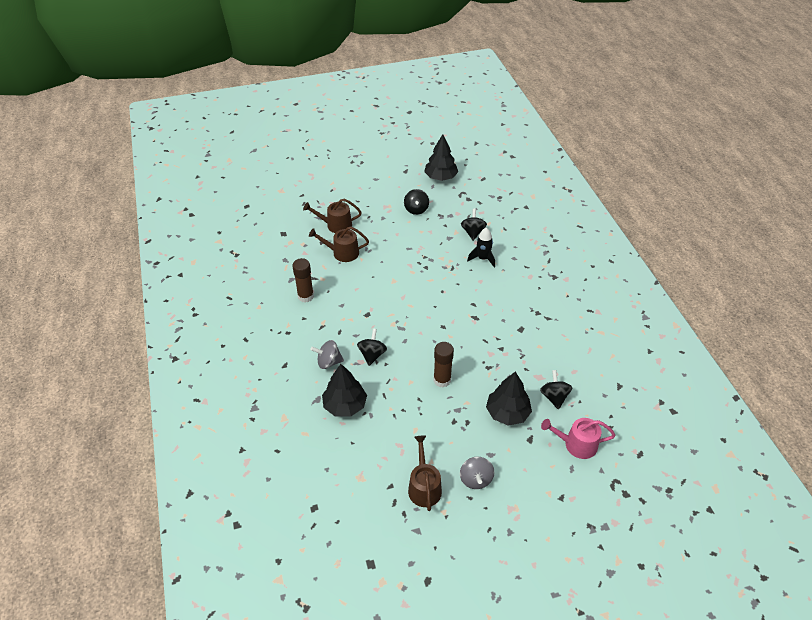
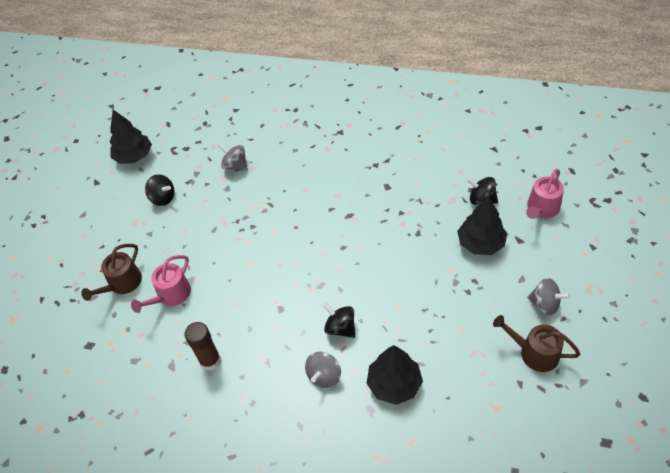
camera: 55 degrees left, 5 degrees up
(342, 253) = (171, 295): brown watering can -> pink watering can
(442, 380) = (411, 279): brown glue stick -> none
(473, 232) = (235, 166): black spinning top -> grey spinning top
(483, 258) = (277, 174): black rocket -> none

